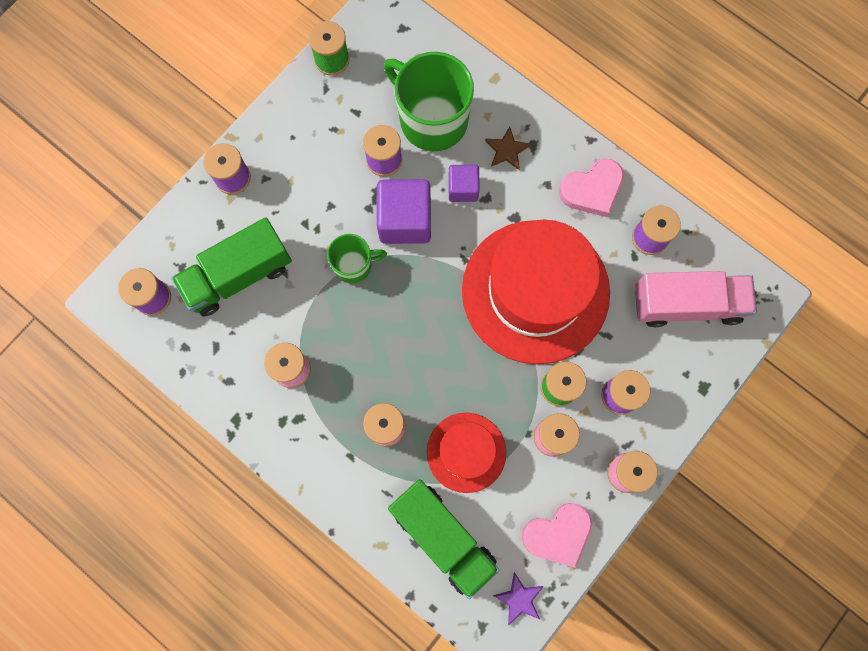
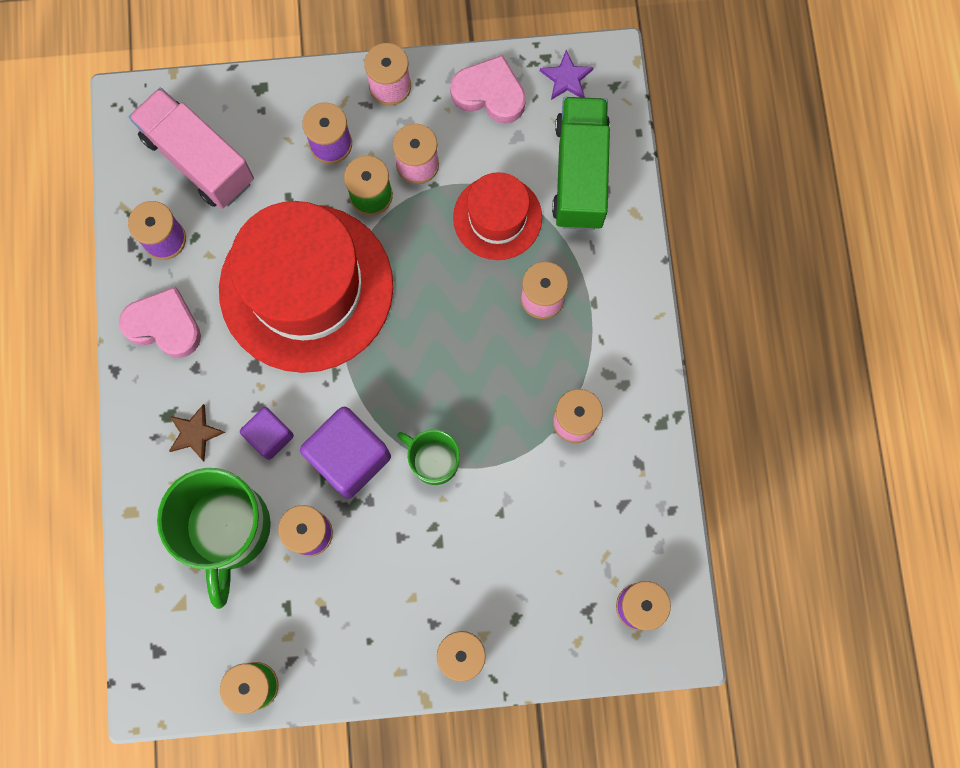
camera: 135 degrees left, 0 degrees up
(238, 275) = (543, 552): green truck -> none

